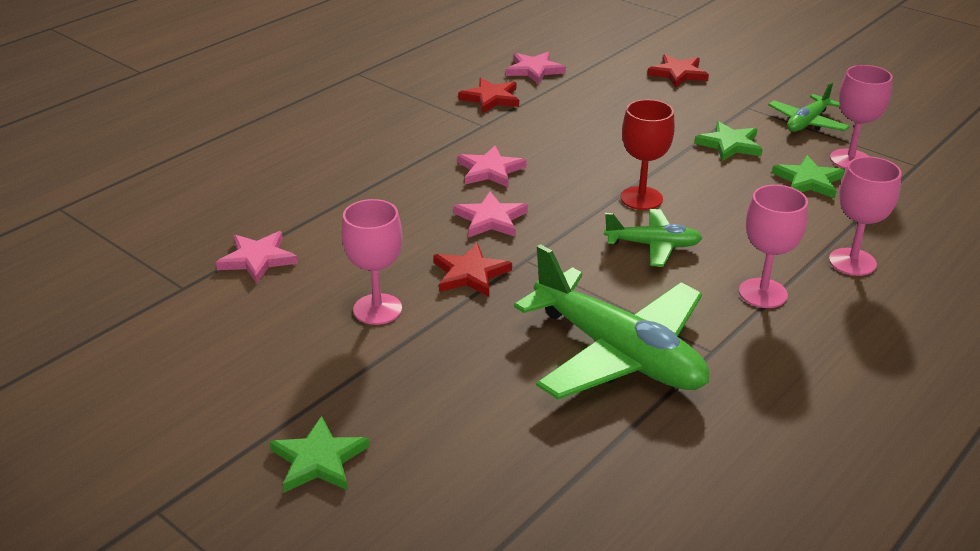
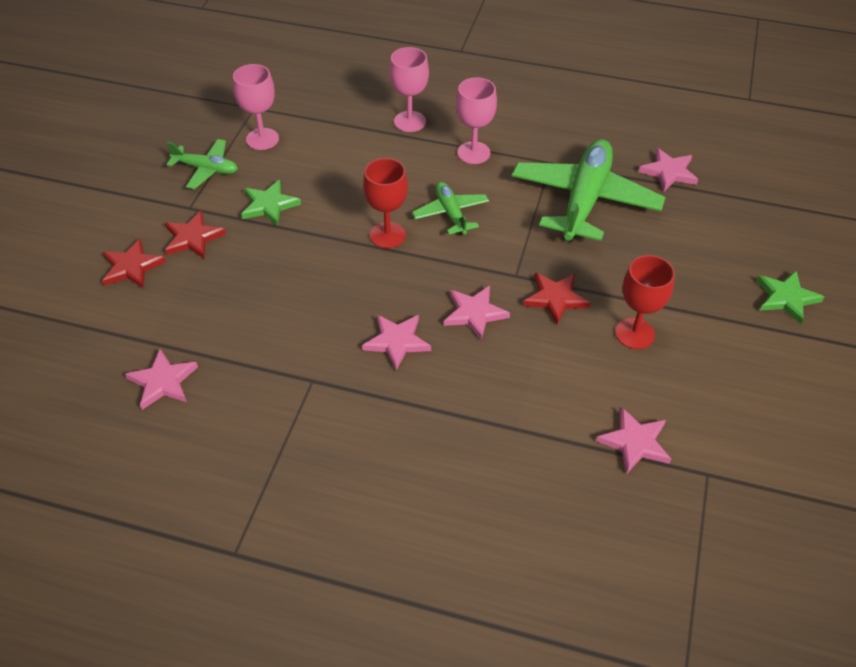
camera: 115 degrees left, 15 degrees up
(377, 309) = (634, 333): pink goblet -> red goblet
(491, 98) = (249, 394): red star -> red star (193, 238)
(633, 461) = (668, 172): none -> pink star
(808, 181) = (308, 154): green star -> none

